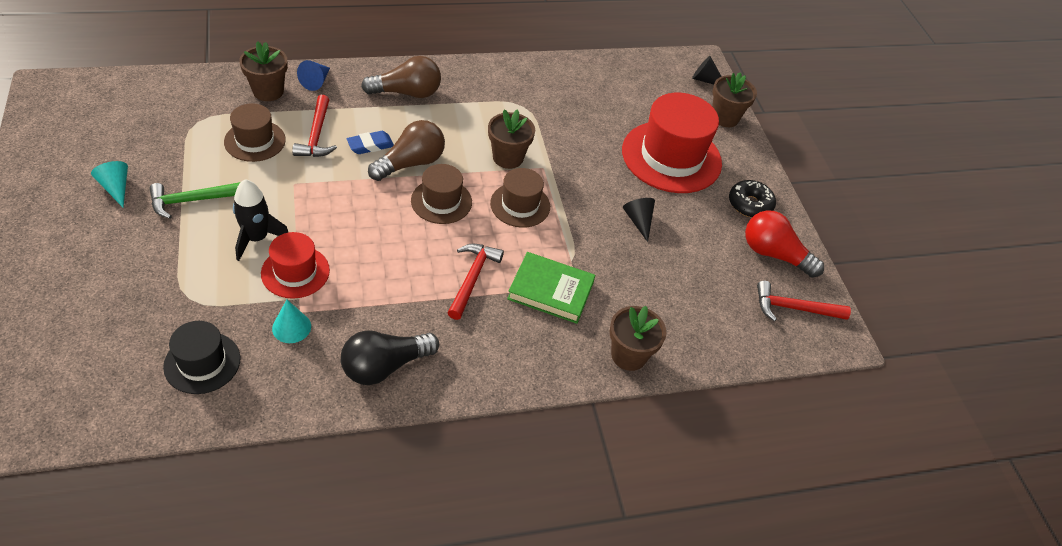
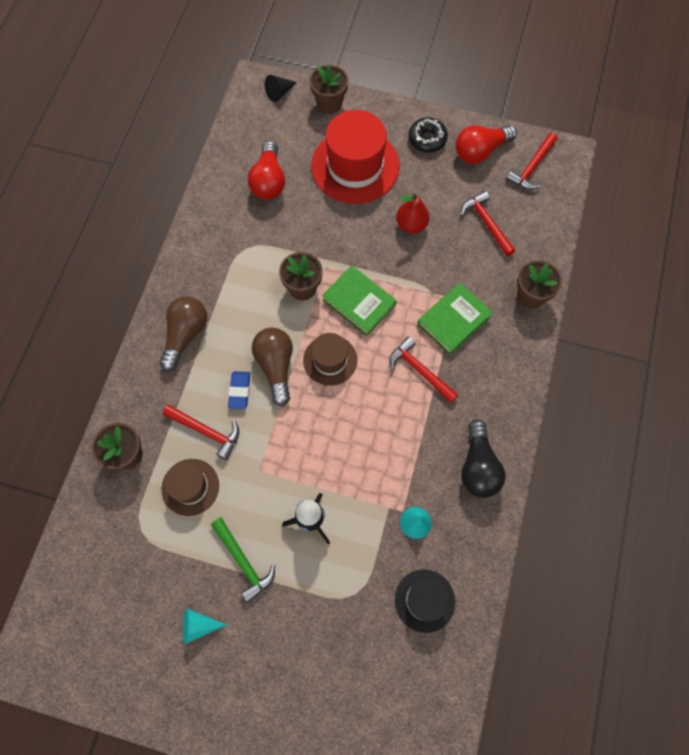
camera: 55 degrees left, 20 degrees up
(193, 200) = (243, 561): green hammer -> green hammer turned 45 degrees counterclockwise
(295, 272) = (360, 501): red hat -> none
(316, 81) = (133, 408): blue cone -> none
(520, 205) = (359, 302): brown hat -> green book
(605, 100) = (269, 181): none -> red light bulb
(638, 221) = (411, 225): black cone -> red pear
(690, 286) = (486, 223): none -> red hammer

